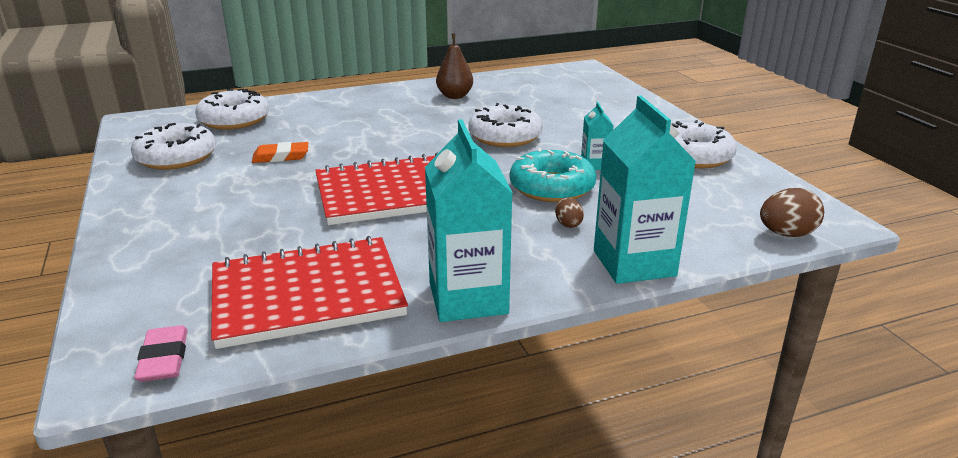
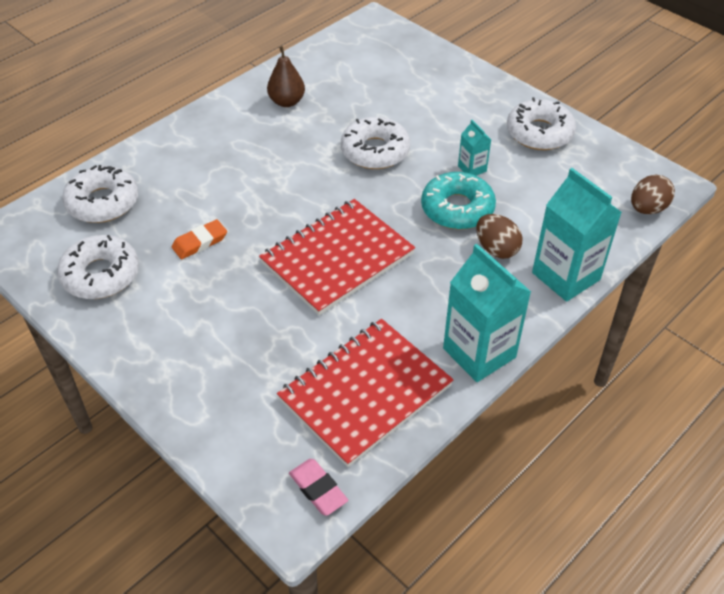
camera: 25 degrees left, 20 degrees up
(568, 224) = (496, 249): brown egg -> brown egg, size x1.74

